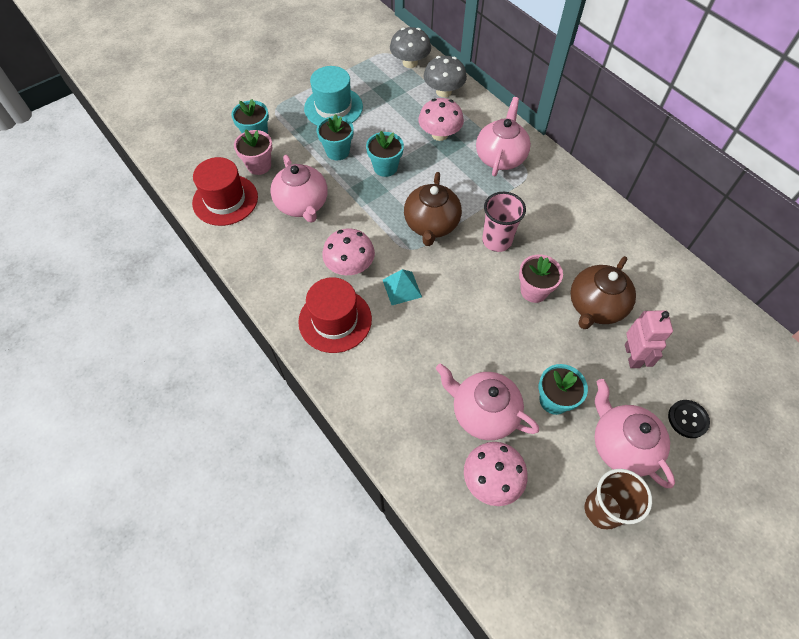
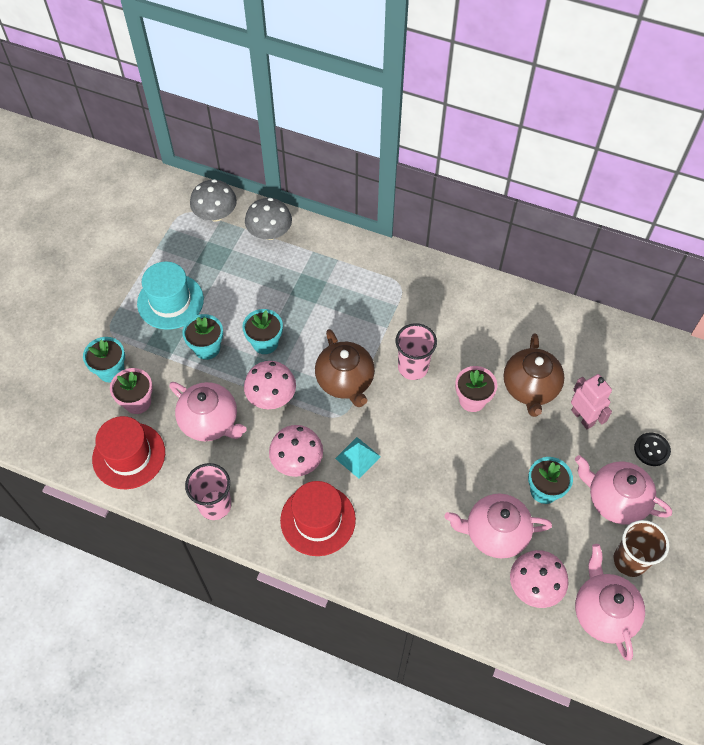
camera: 30 degrees left, 0 degrees up
(262, 267) = (215, 505): none -> pink cup
(439, 134) = (295, 282): pink mushroom -> pink mushroom (271, 396)
(500, 157) = (366, 280): pink teapot -> pink teapot (603, 612)

